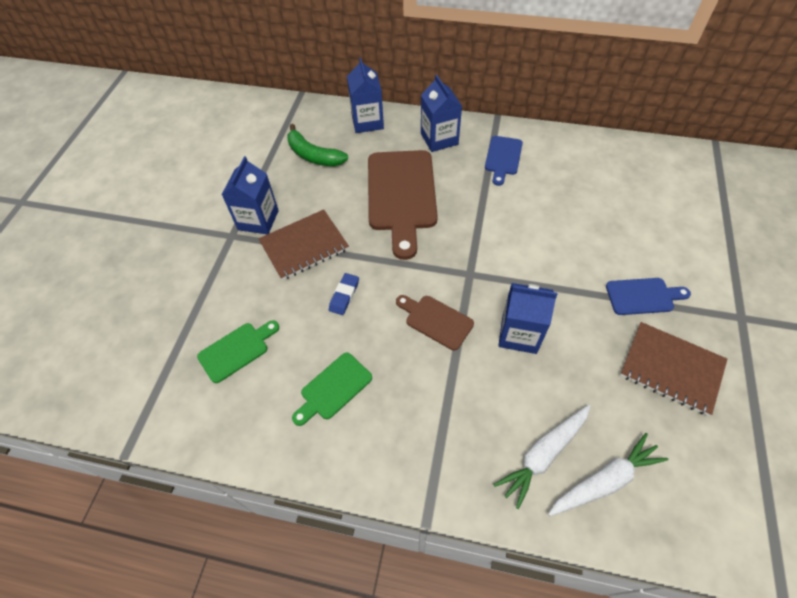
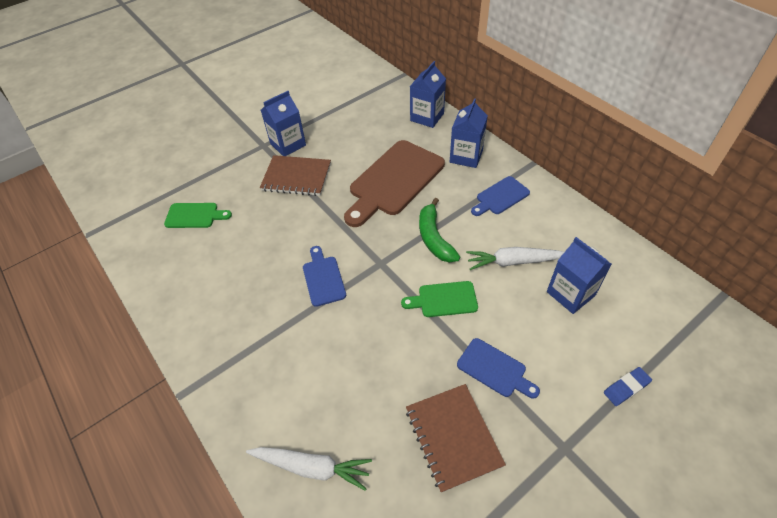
camera: 40 degrees right, 5 degrees down
(313, 155) = (365, 121): green banana -> green banana (434, 238)
(333, 388) = (219, 275): green cutting board -> green cutting board (444, 300)
(344, 295) = (286, 223): blue eraser -> blue eraser (626, 387)
(436, 320) = (323, 278): brown cutting board -> blue cutting board
(519, 334) = (368, 327): blue carton -> blue carton (570, 293)
(543, 454) = (292, 416): white carrot -> white carrot (513, 262)

